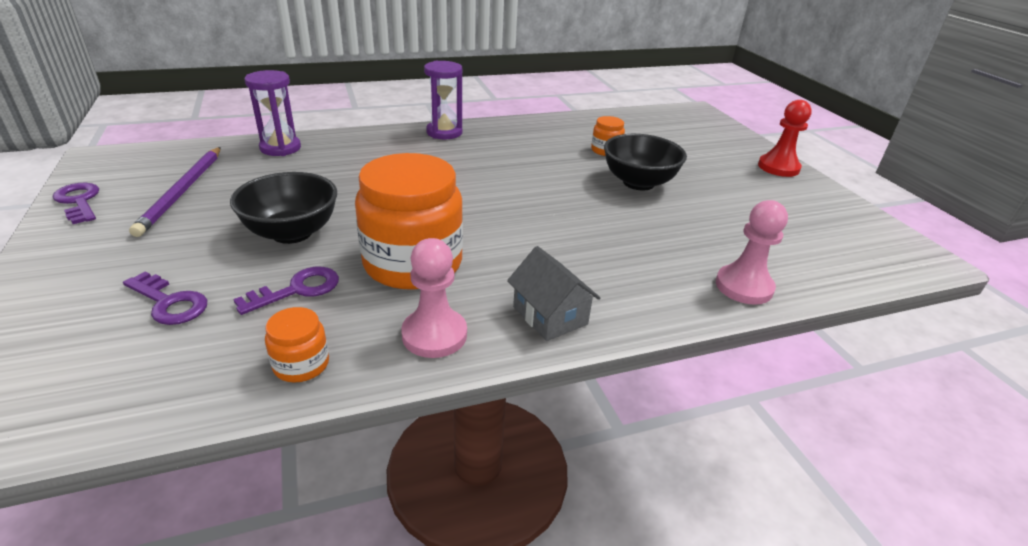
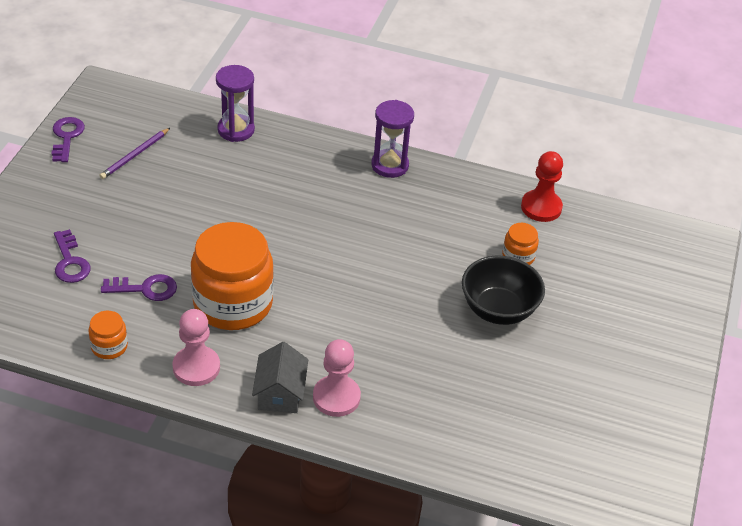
camera: 35 degrees right, 10 degrees up
(182, 192) = (135, 155): purple pencil -> purple pencil, size x0.64
(292, 233) = (177, 234): black bowl -> none
(744, 287) = (446, 449): pink pawn -> pink pawn (336, 397)
(778, 167) = (672, 359): red pawn -> red pawn (541, 207)

